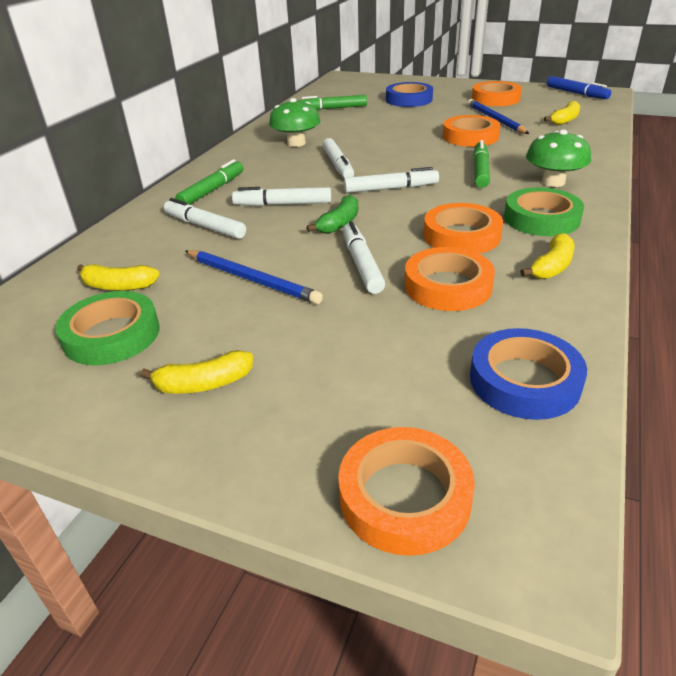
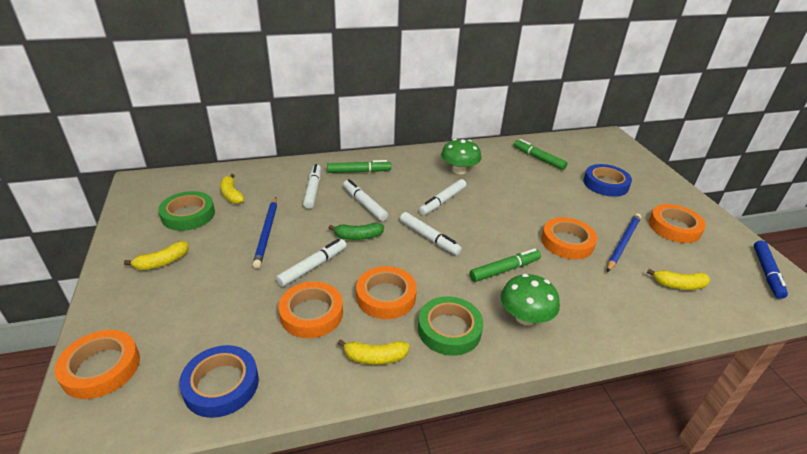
camera: 50 degrees right, 0 degrees up
(203, 384) = (162, 262): yellow banana -> yellow banana turned 75 degrees counterclockwise

